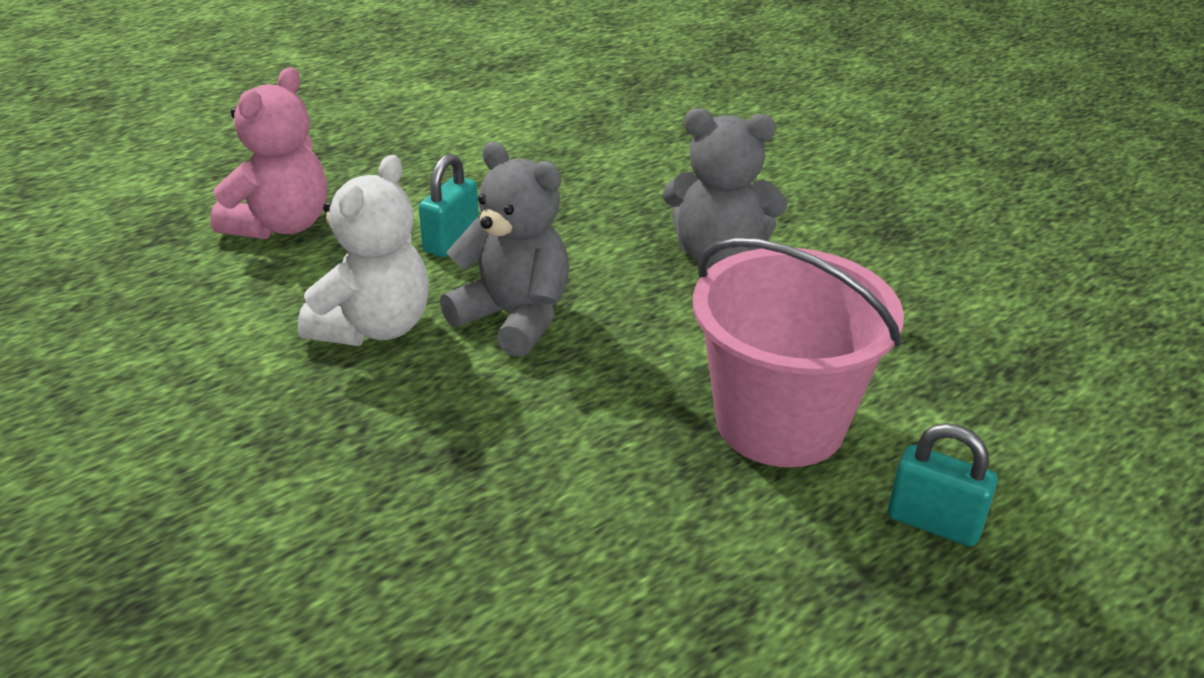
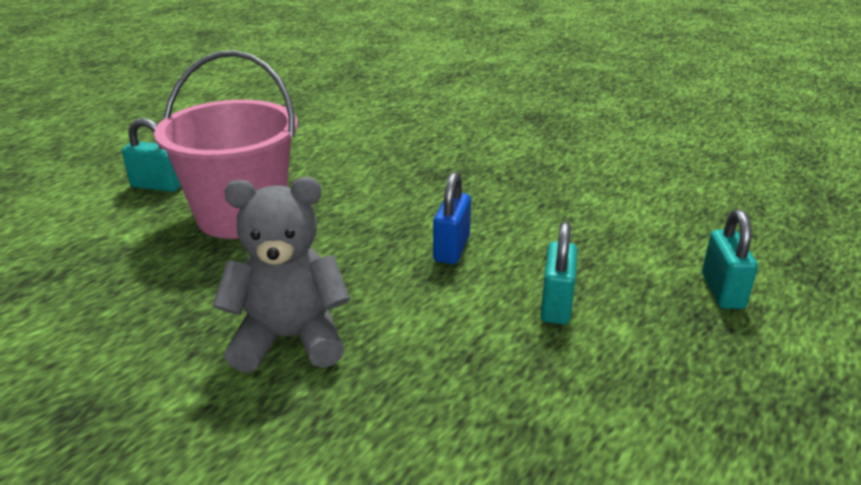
camera: 165 degrees right, 5 degrees down
(280, 225) = (722, 291): pink teddy bear -> turquoise padlock
(374, 327) = (547, 226): white teddy bear -> none
(514, 318) = (451, 249): grey teddy bear -> blue padlock

